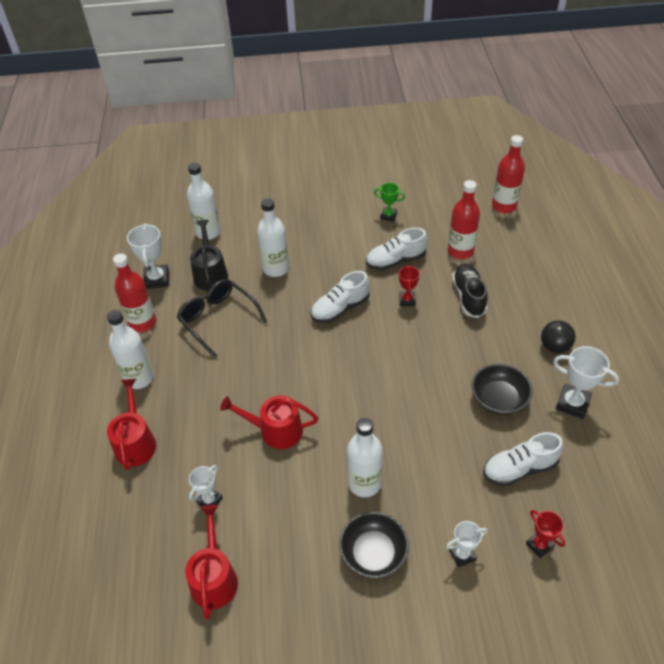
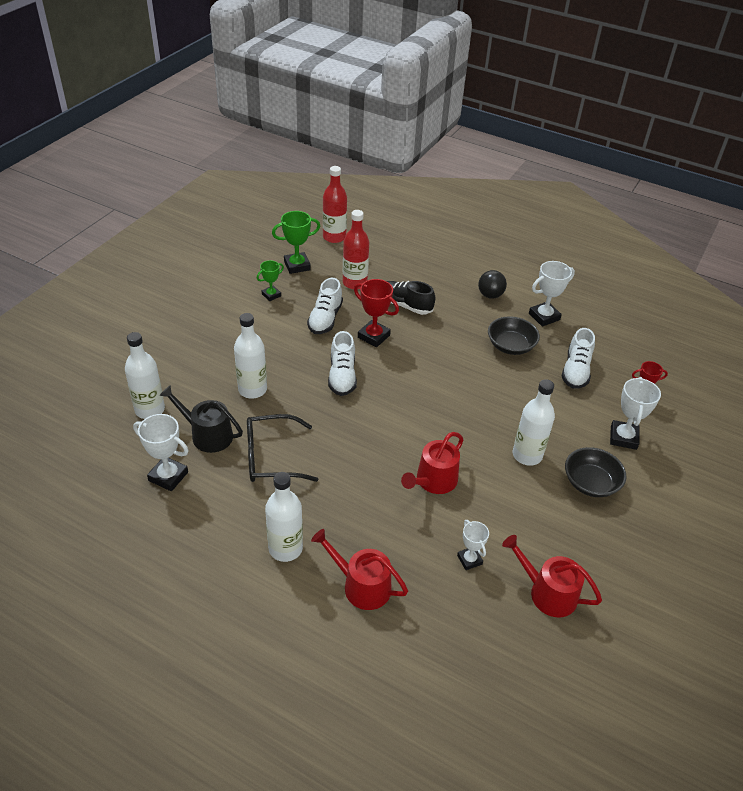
camera: 60 degrees left, 5 degrees down
(142, 323) = (216, 514): red bottle -> none
(407, 300) = (373, 336): red trophy -> red trophy, size x1.59
(440, 208) = (297, 265): none -> green trophy
(462, 555) = (623, 437): white trophy -> white trophy, size x1.59

